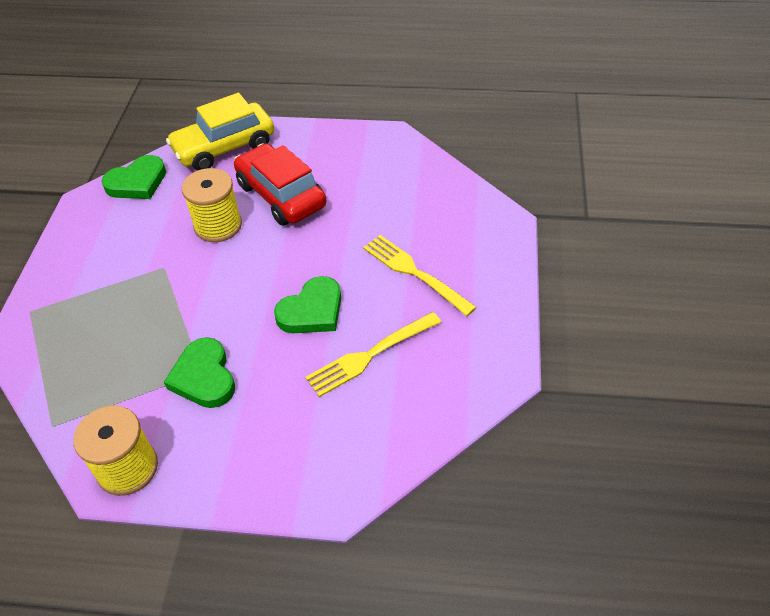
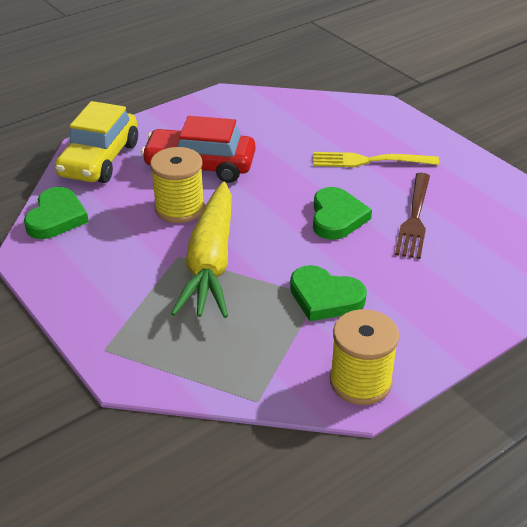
camera: 45 degrees left, 10 degrees down
(175, 288) = (210, 262): none -> yellow carrot
(370, 355) = (414, 218): yellow fork -> brown fork

